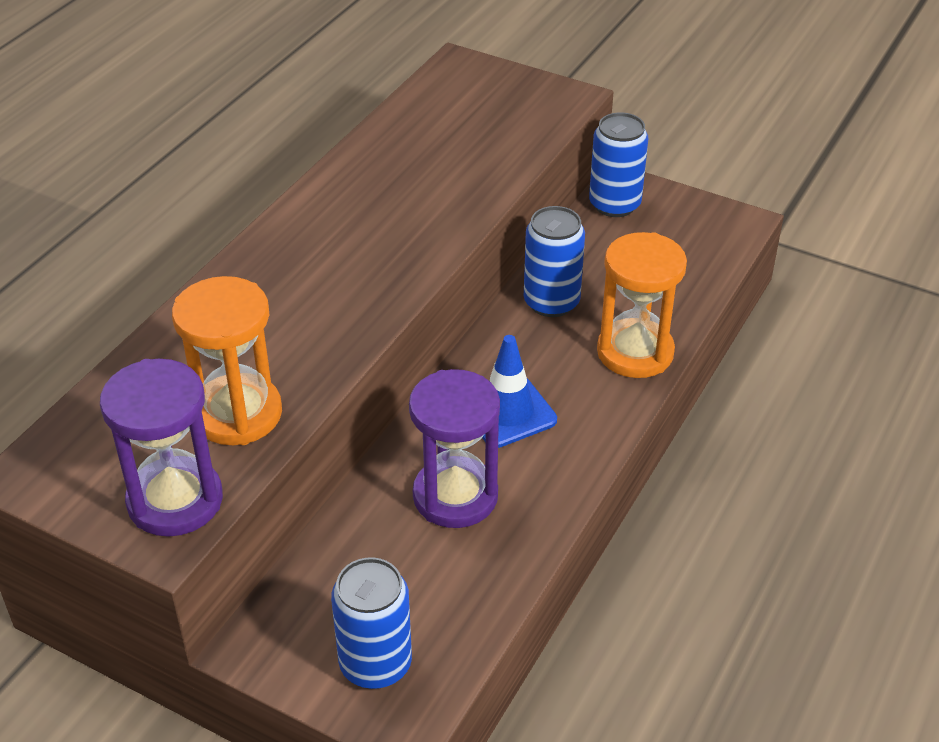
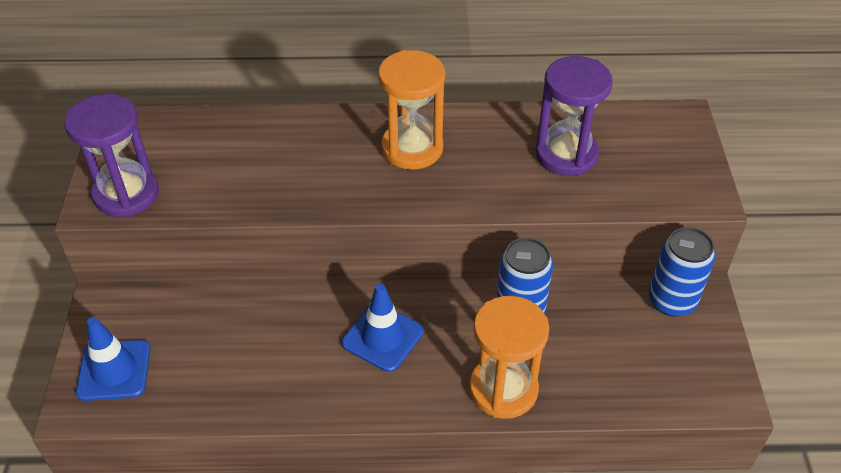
camera: 60 degrees right, 5 degrees up
(237, 414) = (216, 184): orange hourglass -> orange hourglass (412, 148)
(375, 664) = (114, 370): blue can -> blue traffic cone
(455, 496) = (281, 345): purple hourglass -> purple hourglass (566, 154)

